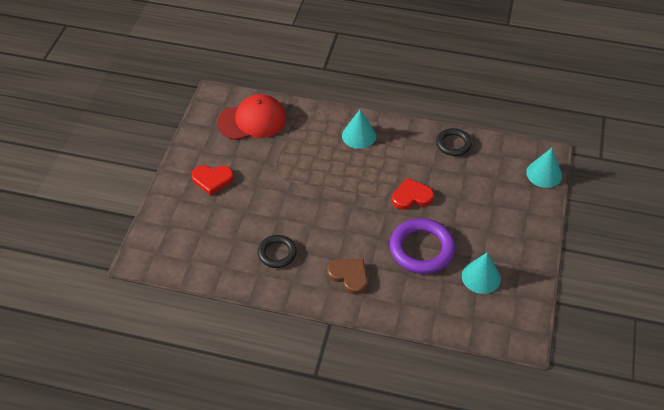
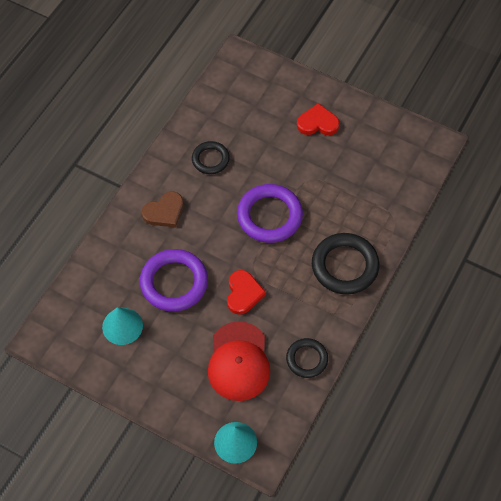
camera: 105 degrees right, 10 degrees up
(212, 180) = (317, 123): red heart -> red heart turned 75 degrees clockwise
(252, 120) = (392, 170): red cap -> red cap (239, 361)
(326, 195) = (269, 216): none -> purple ring
(359, 135) = (345, 266): turquoise cone -> black ring

